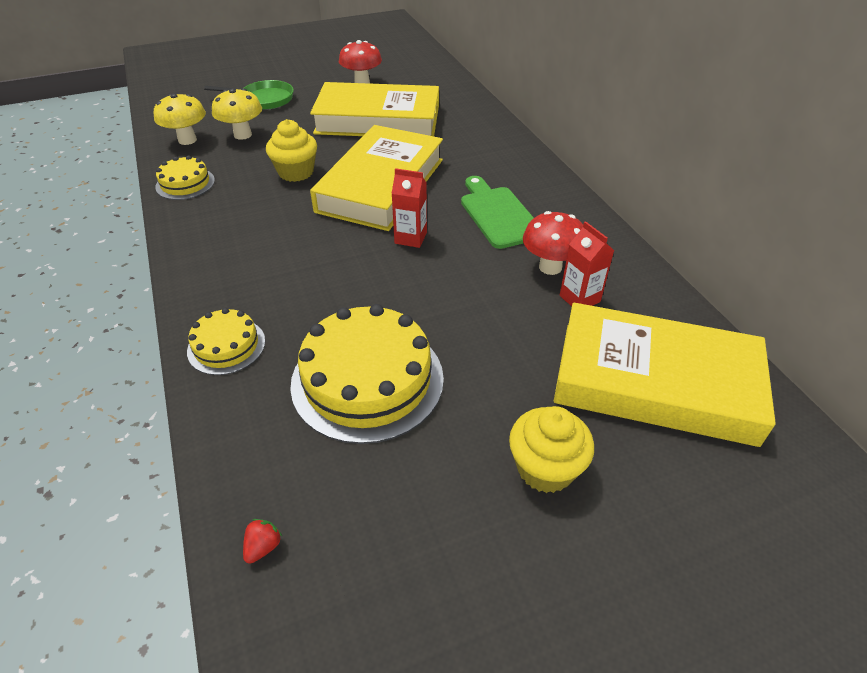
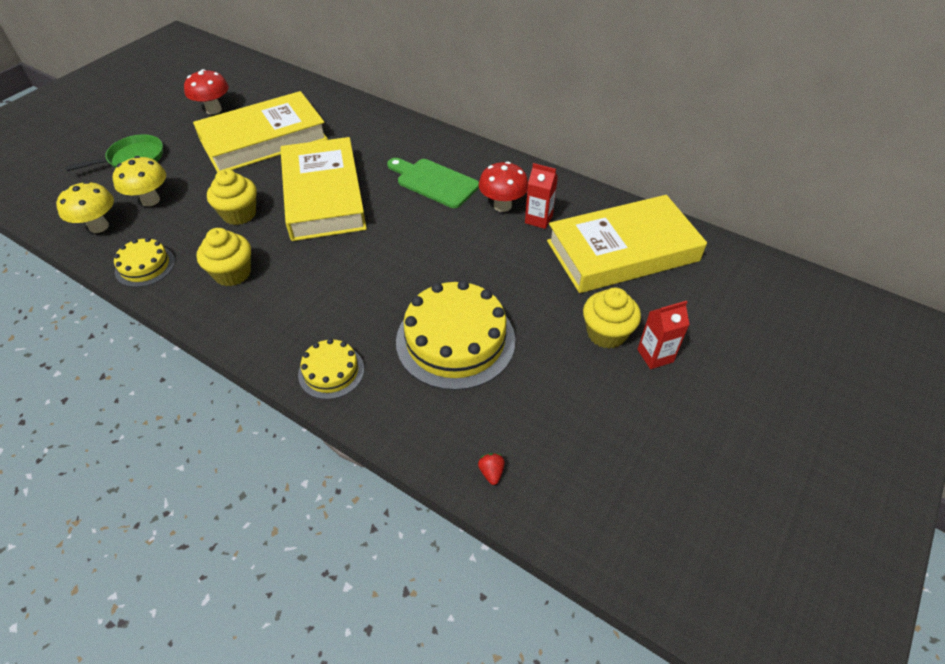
camera: 35 degrees left, 5 degrees up
(240, 218) = (232, 273): none -> yellow cupcake
(410, 238) = (388, 227): red carton -> red carton (655, 355)

